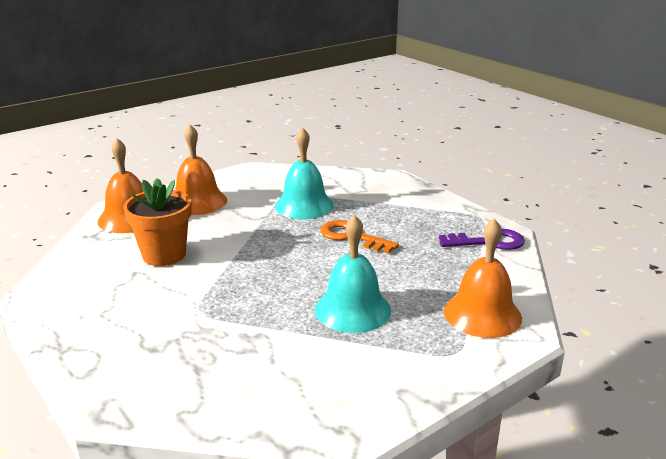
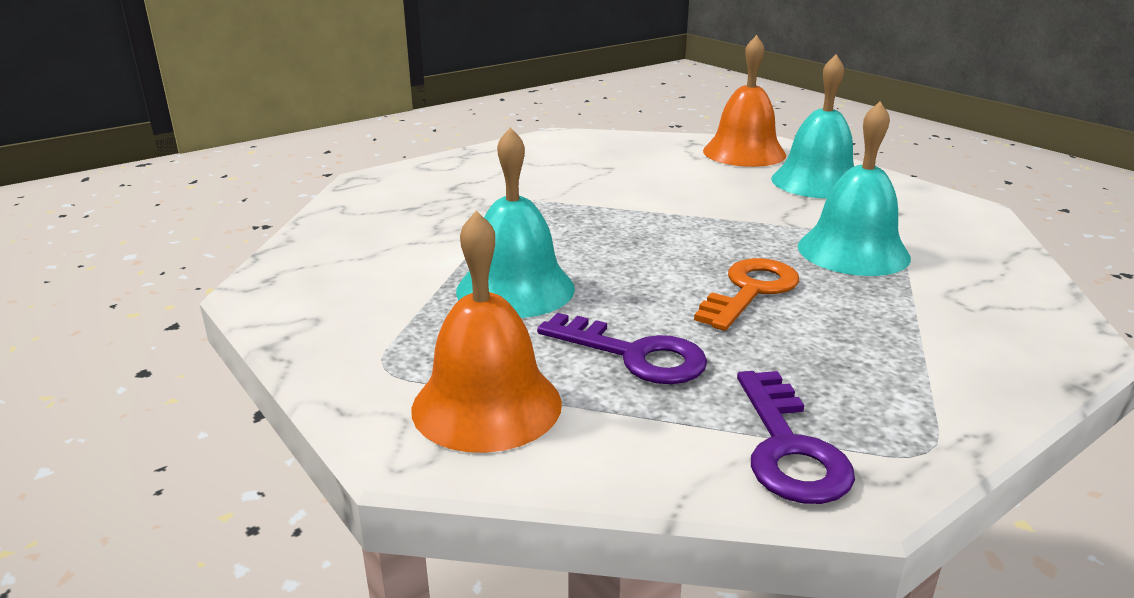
camera: 90 degrees right, 0 degrees up
(164, 255) = (653, 176): orange flower pot -> none
(197, 201) = (817, 182): orange bell -> turquoise bell
(424, 272) = (634, 355): none -> purple key

